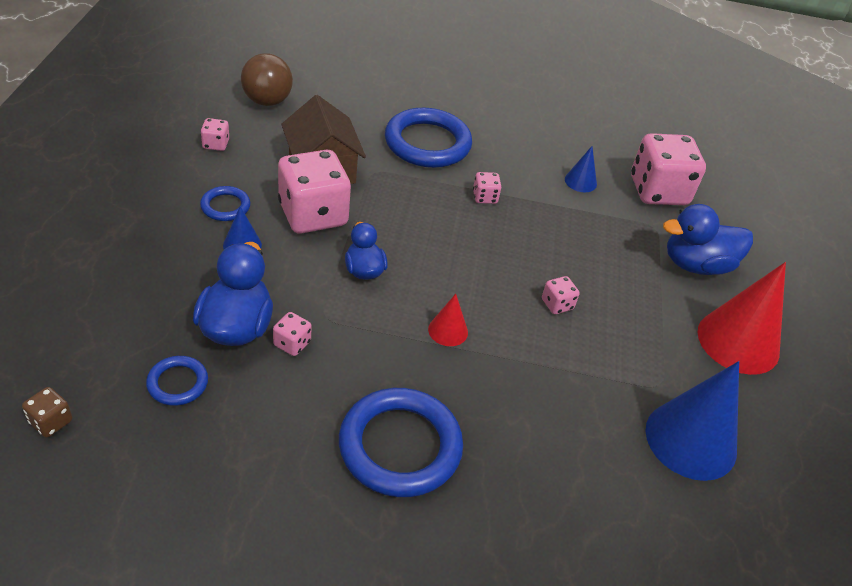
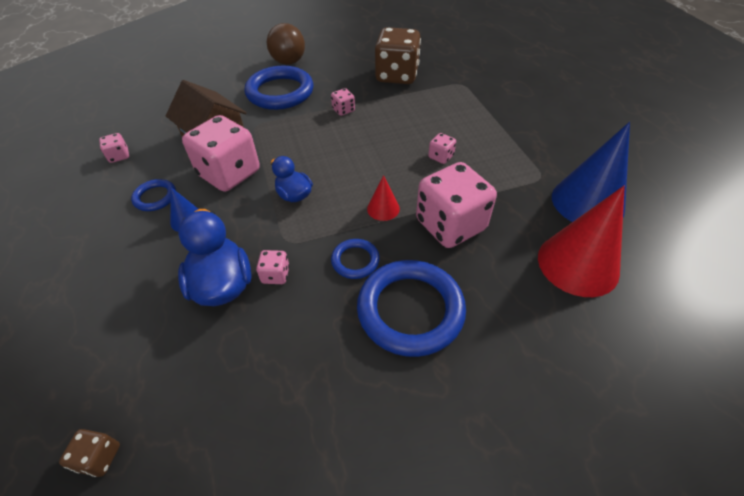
camera: 20 degrees left, 5 degrees up
(177, 383) = (200, 356): blue ring -> blue ring (355, 261)
(267, 101) = (142, 110): brown ball -> brown ball (289, 62)
(580, 181) = (397, 75): blue cone -> brown dice
(658, 191) = (447, 62): pink dice -> pink dice (450, 225)
(696, 265) = (503, 95): blue duck -> none
(738, 341) = (562, 128): red cone -> red cone (578, 264)

